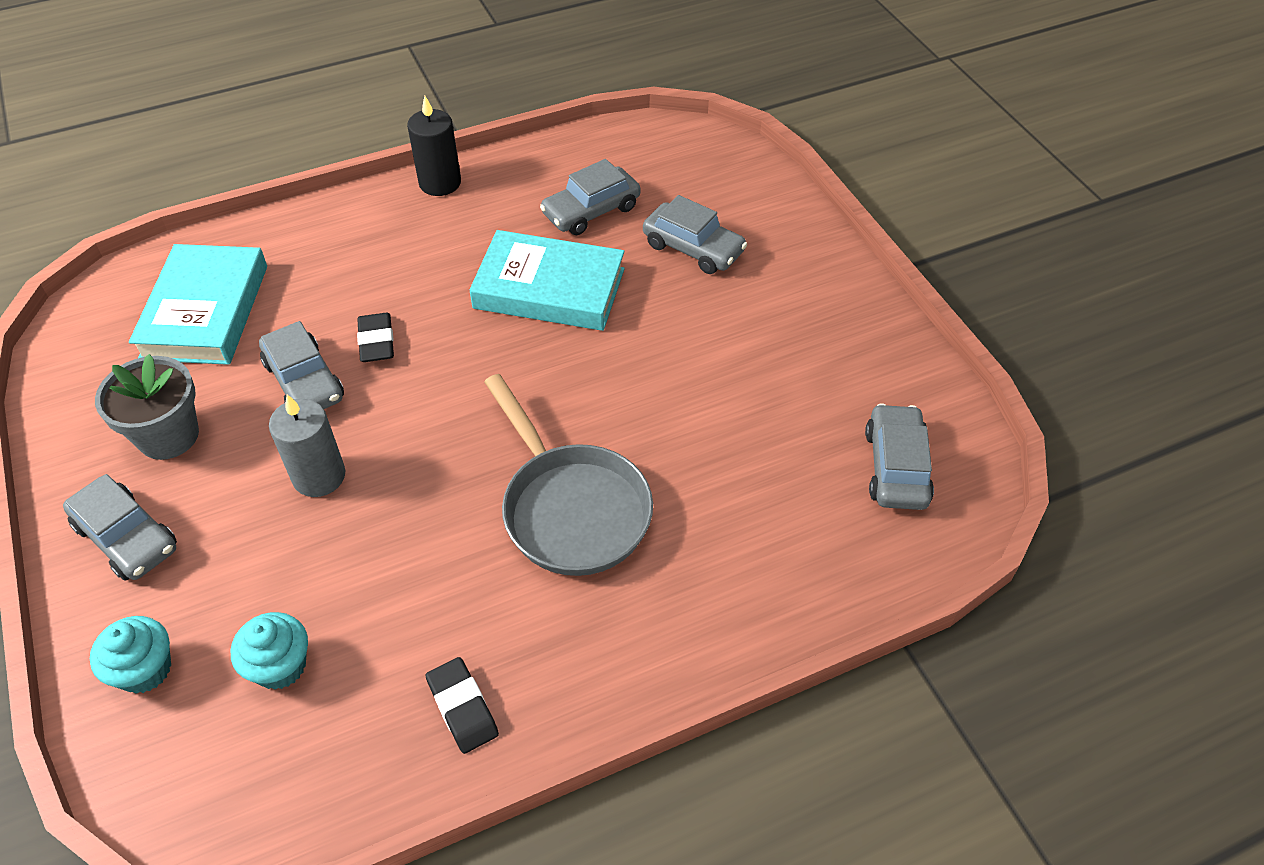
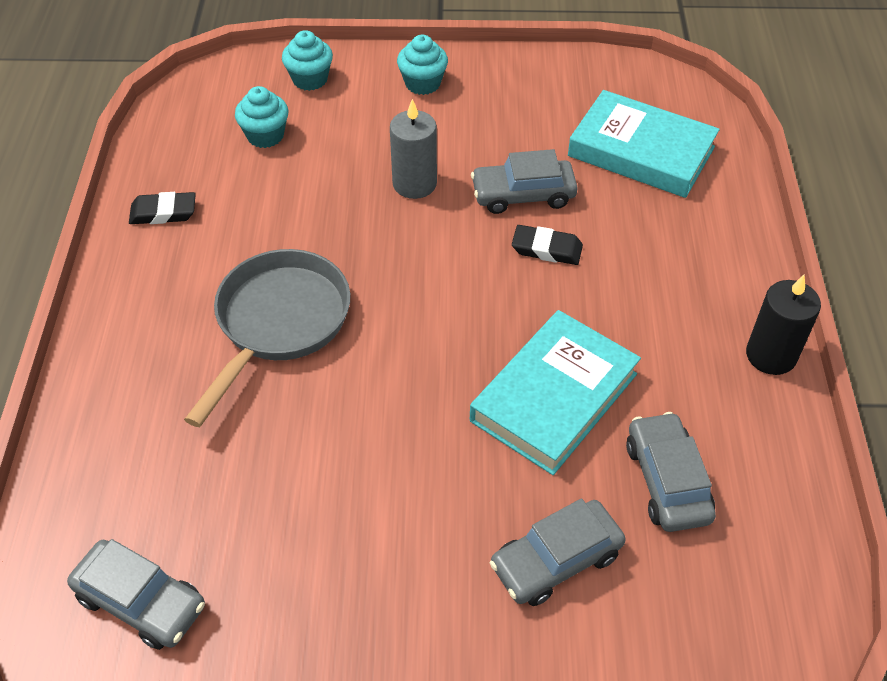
camera: 115 degrees right, 0 degrees up
(127, 537) = (422, 83): grey car -> turquoise cupcake
(168, 436) = (507, 113): grey flower pot -> none
(571, 508) = (278, 323): grey pan -> grey pan turned 120 degrees clockwise

